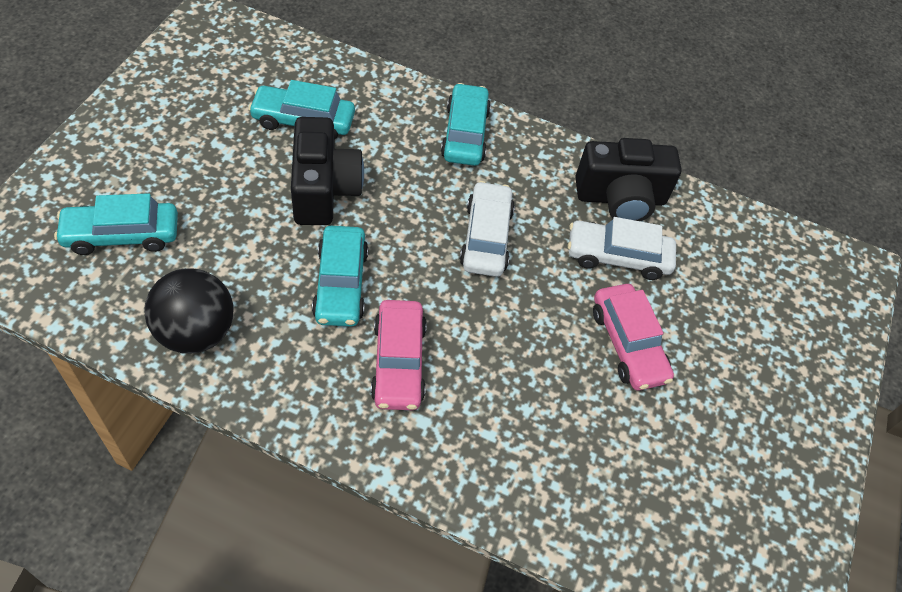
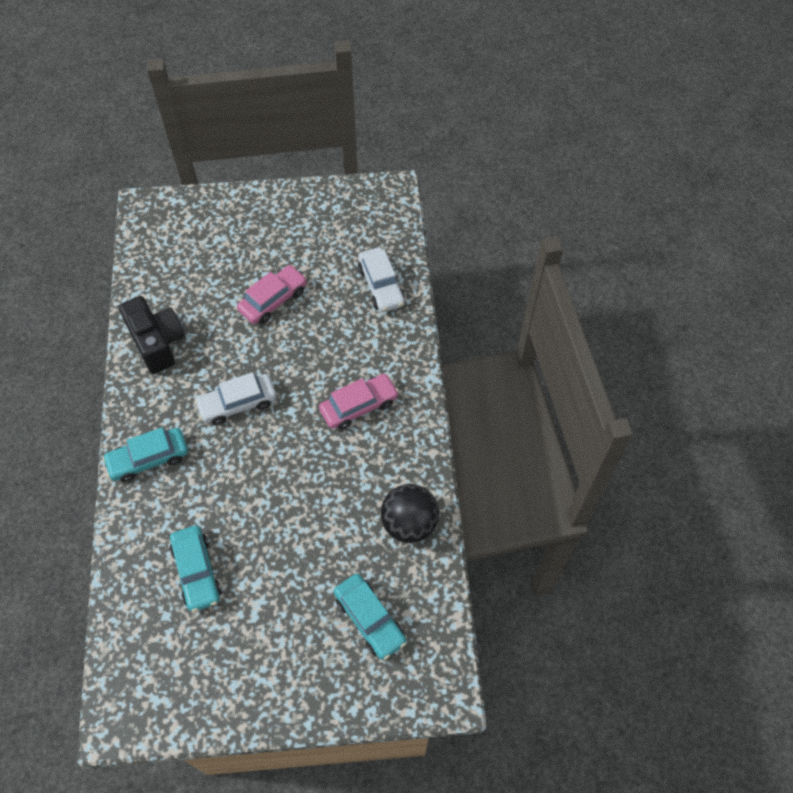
camera: 110 degrees left, 5 degrees up
(324, 190) = (255, 519): black camera -> none
(340, 284) = (325, 465): turquoise car -> none
(618, 256) = (209, 327): white car -> white car (381, 285)

